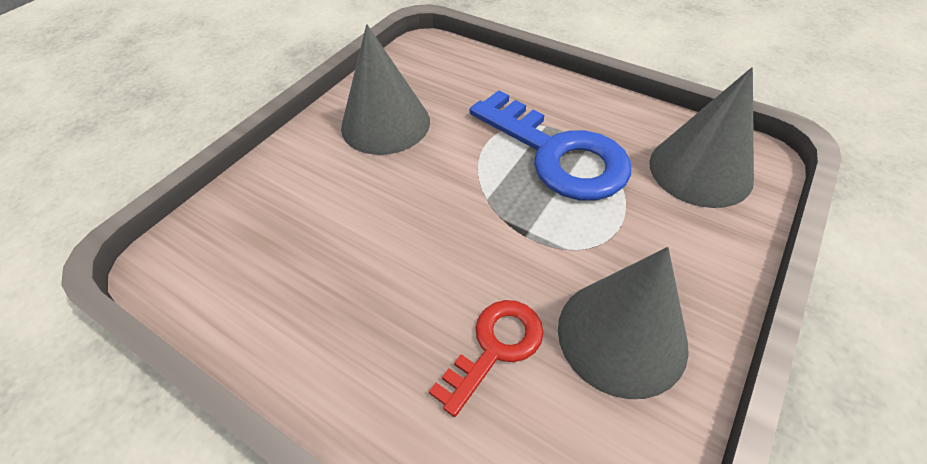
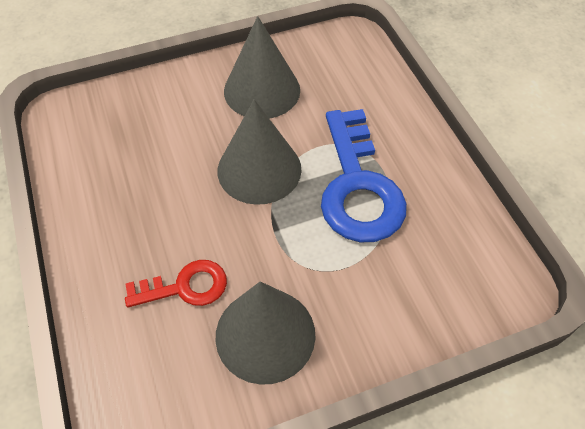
camera: 35 degrees right, 5 degrees up
(700, 170) = (454, 267): grey cone -> grey cone (259, 169)

